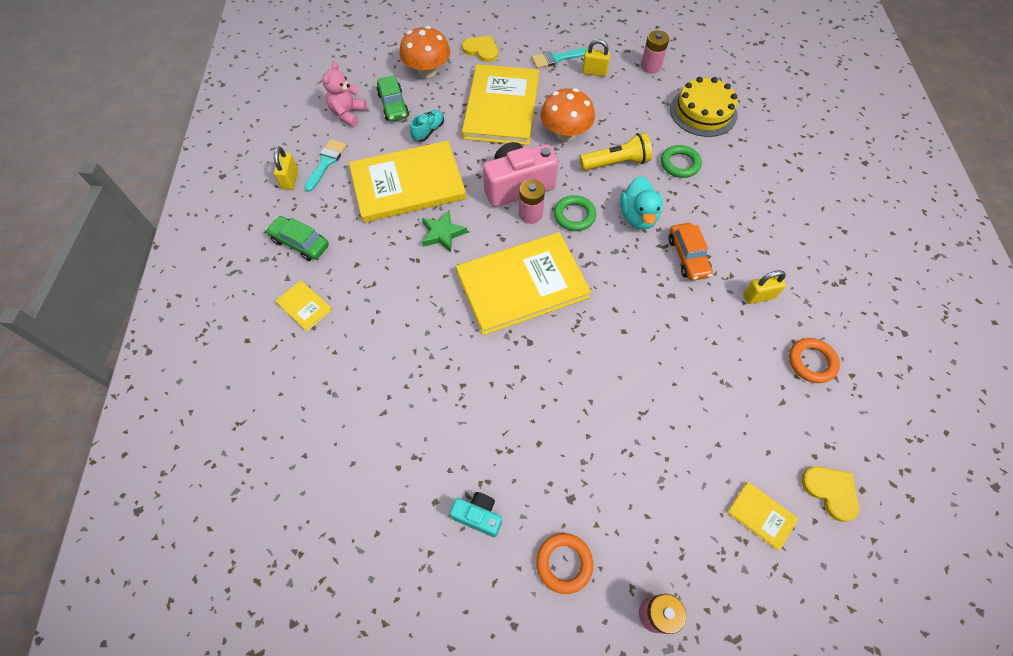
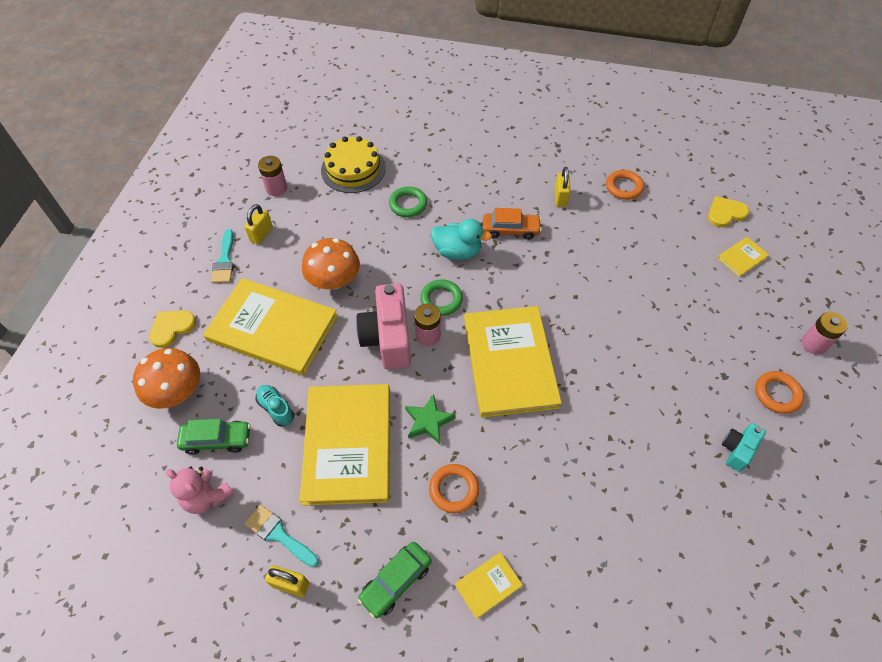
camera: 75 degrees left, 5 degrees down
(383, 265) = (454, 489): none -> orange ring
(616, 163) = (388, 250): yellow flashlight -> none

